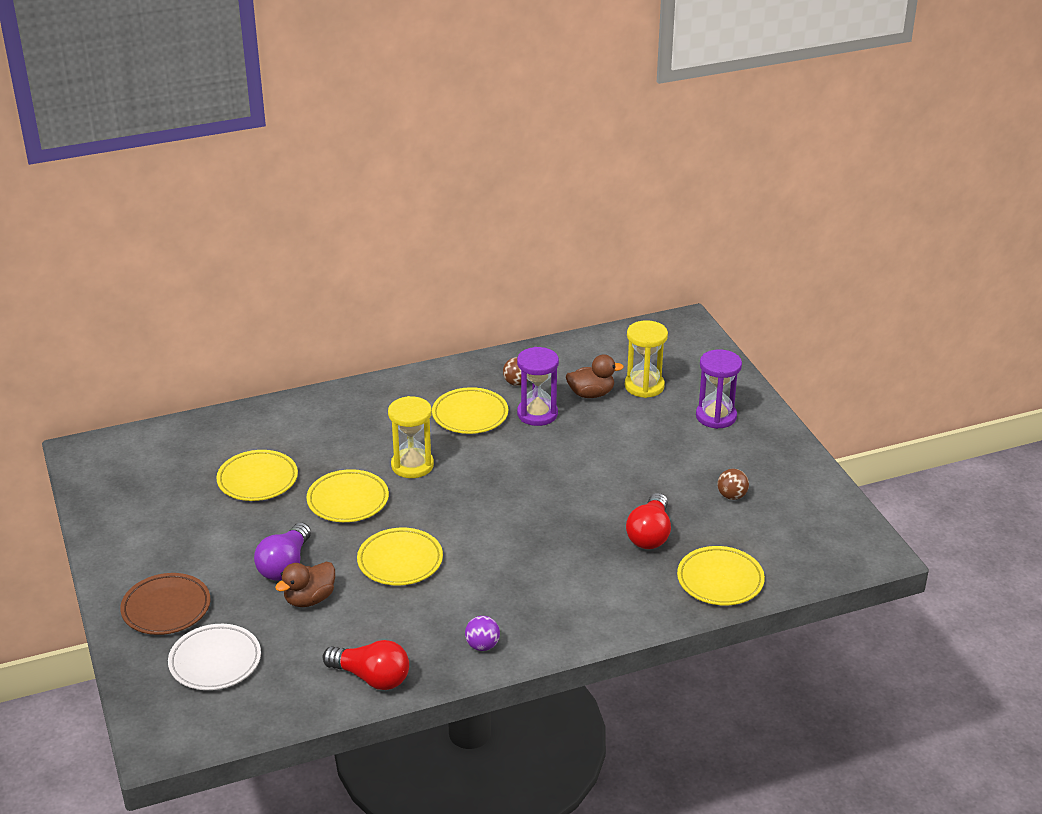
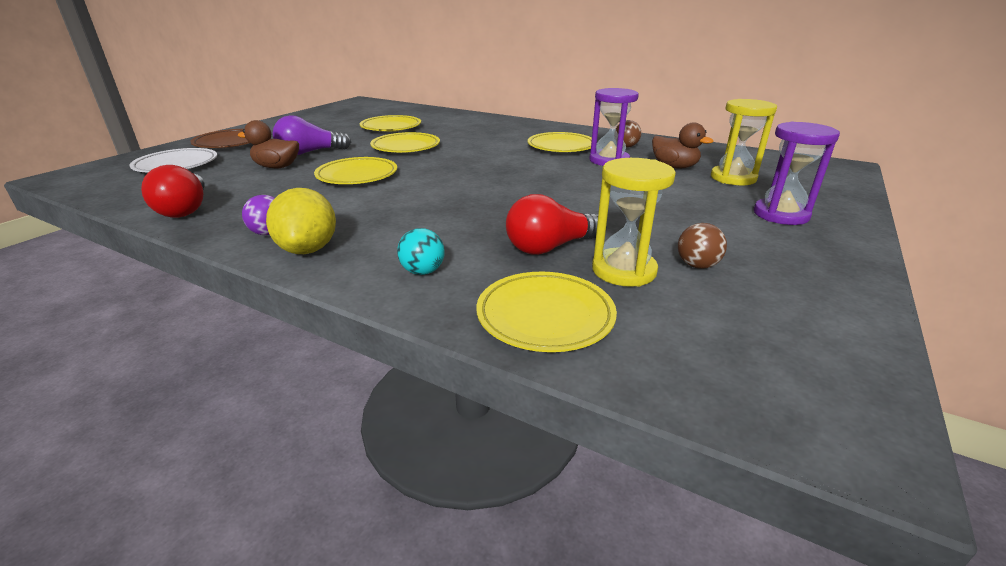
camera: 50 degrees right, 5 degrees down
(412, 465) = (474, 150): yellow hourglass -> yellow hourglass (623, 270)
(534, 635) = (308, 249): none -> yellow lemon
(623, 600) = (423, 271): none -> turquoise ball

